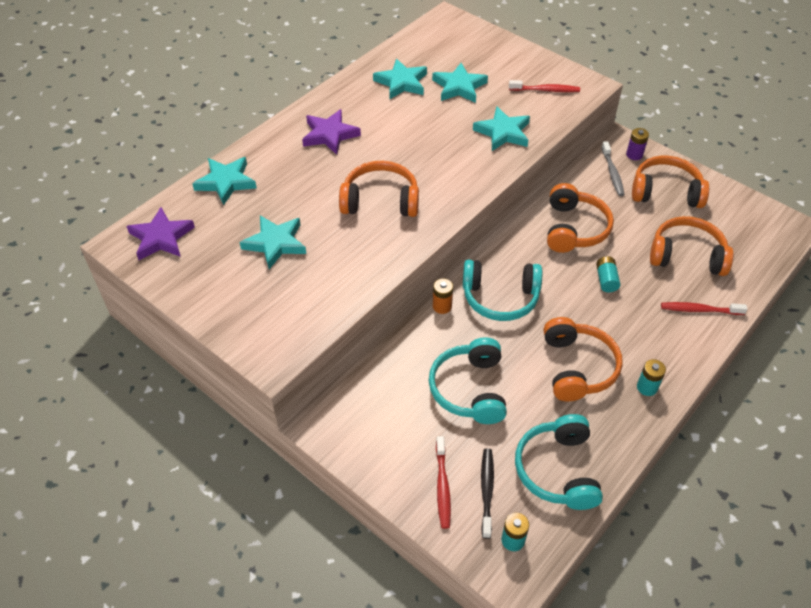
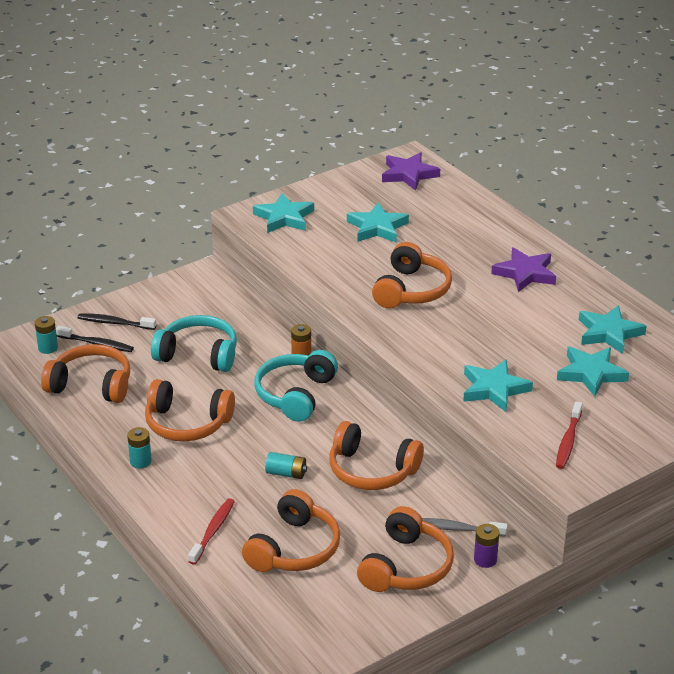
camera: 105 degrees right, 15 degrees down
(226, 182) = (470, 209): turquoise star -> turquoise star (284, 218)
(442, 486) = (115, 323): red toothbrush -> black toothbrush
(558, 470) = (91, 385): turquoise headphones -> orange headphones

